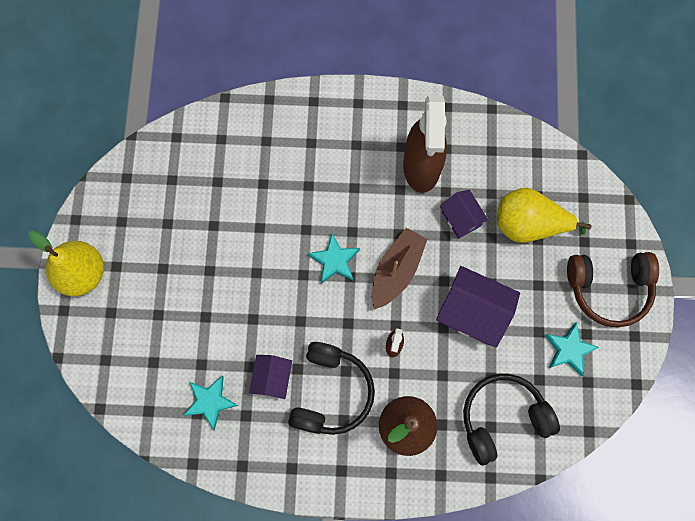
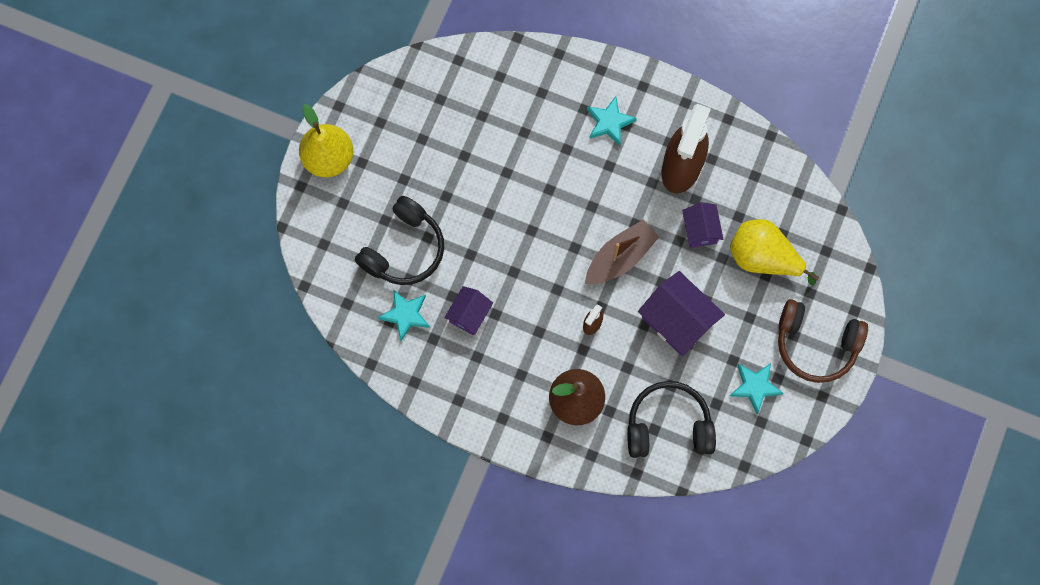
camera: 20 degrees right, 0 degrees up
(331, 392) = (518, 346): black headphones -> black headphones (404, 249)
(334, 260) = (565, 227): turquoise star -> turquoise star (609, 122)

